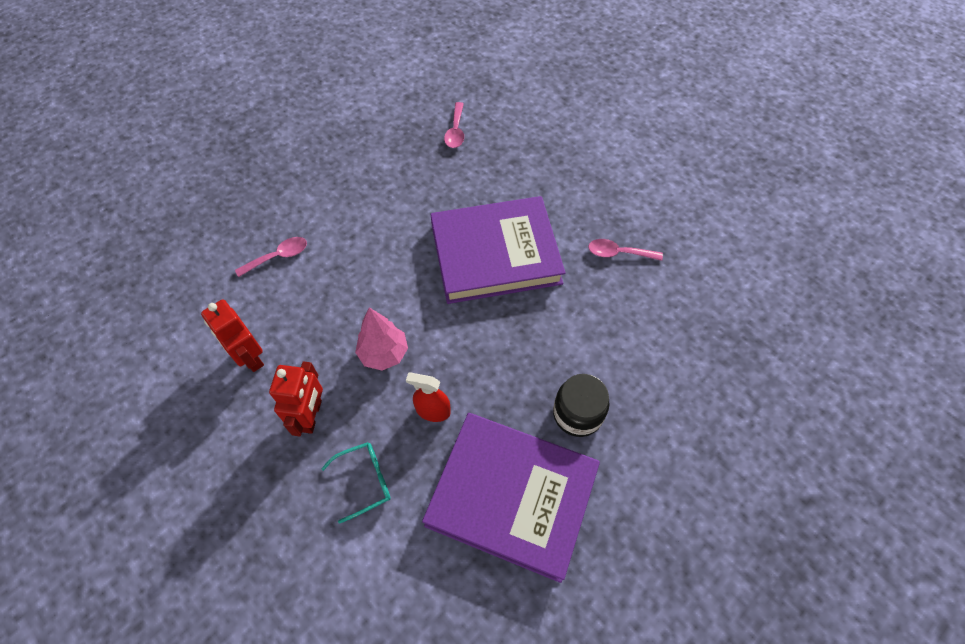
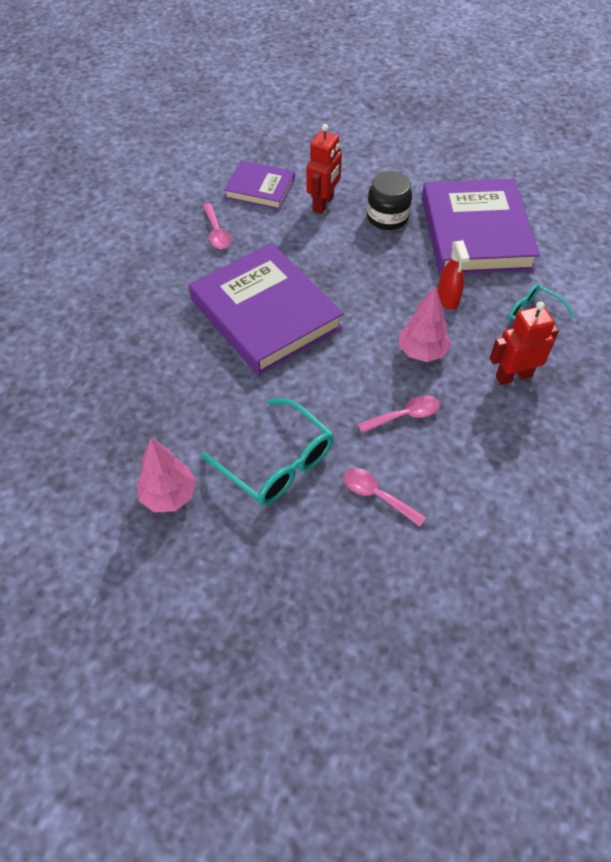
camera: 115 degrees left, 5 degrees down
(250, 357) = (499, 454): red robot -> red robot (323, 204)
(347, 209) = (276, 462): none -> turquoise glasses
(362, 145) = (169, 496): none -> pink tree
(455, 131) = (106, 409): pink spoon -> pink spoon (404, 415)
(673, 311) = (260, 189): none -> purple book

